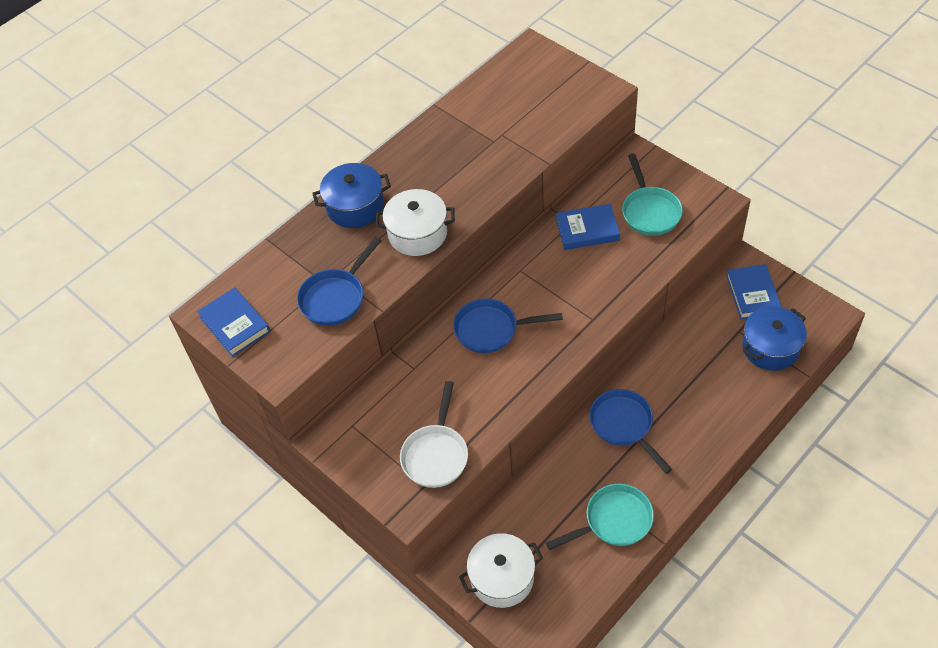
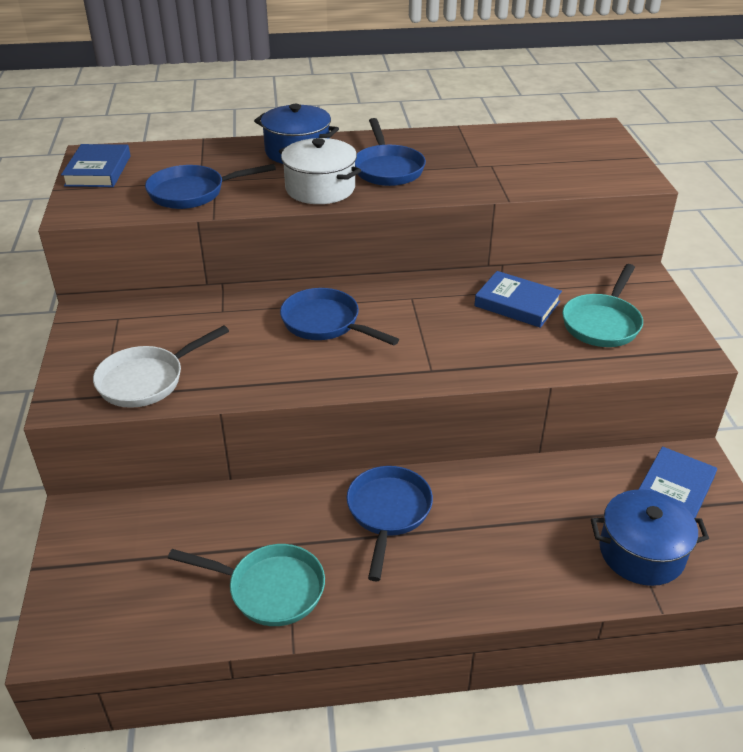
camera: 35 degrees right, 15 degrees down
(438, 183) = (387, 169): none -> blue pan
(502, 578) = (106, 555): white pot -> none

